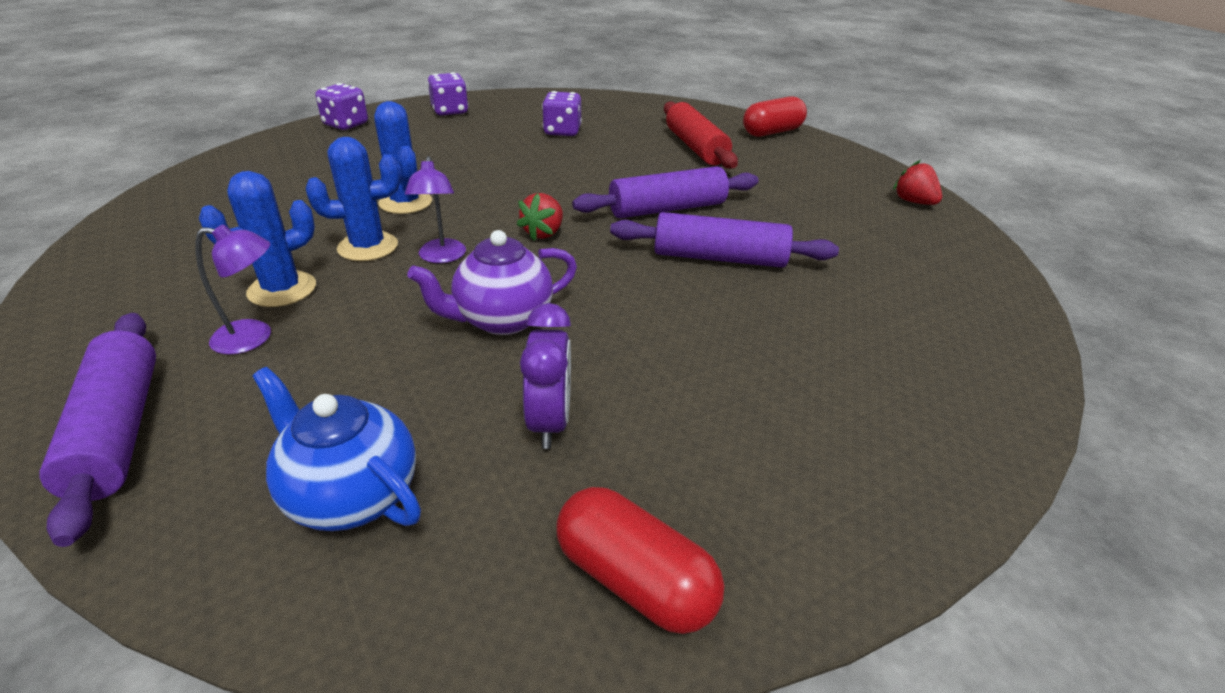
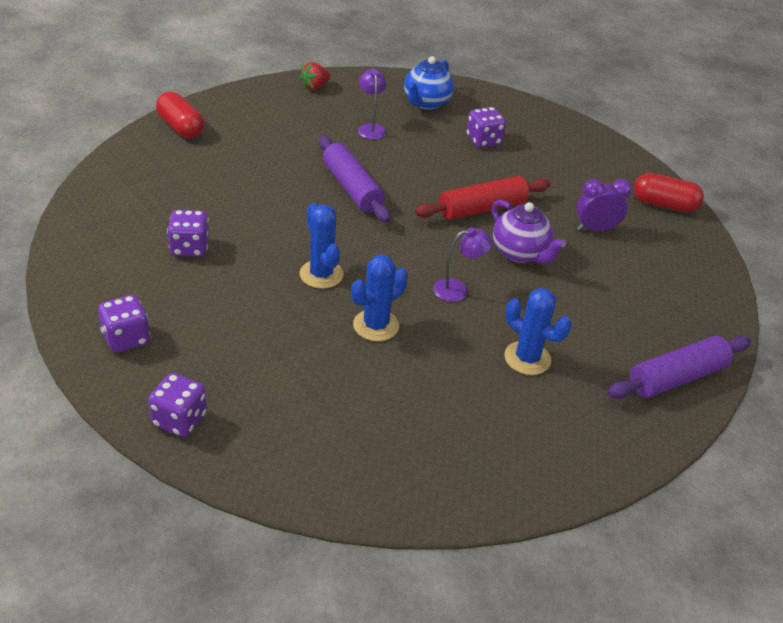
camera: 100 degrees left, 5 degrees up
(254, 337) = (581, 353): purple lamp -> purple lamp (371, 128)
(351, 495) = (668, 282): blue teapot -> blue teapot (426, 103)
(368, 247) = (456, 330): blue cactus -> blue cactus (321, 274)
(543, 233) = (407, 245): red strawberry -> none
(634, 580) = (664, 204): red capsule -> red capsule turned 75 degrees clockwise
(695, 147) = (223, 169): red rolling pin -> red rolling pin (482, 209)
(719, 258) = (418, 170): purple rolling pin -> none
(832, 330) = (483, 140): none -> purple dice

